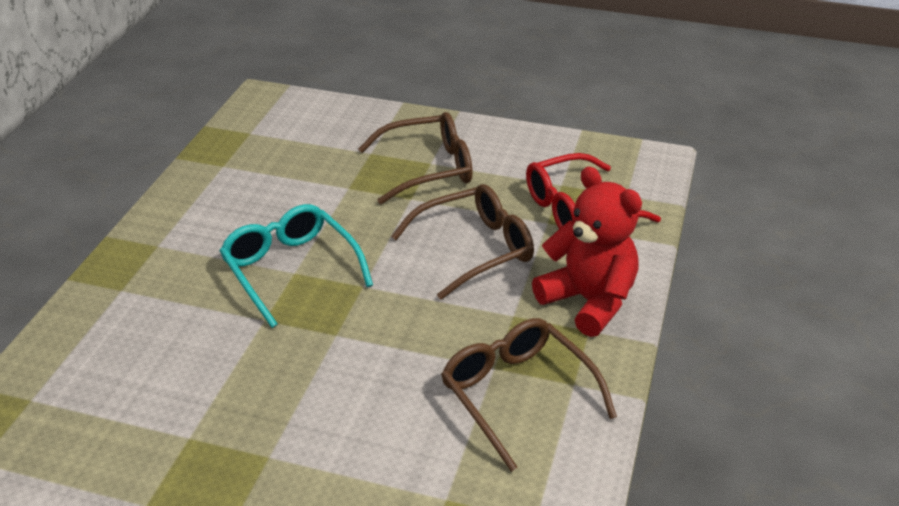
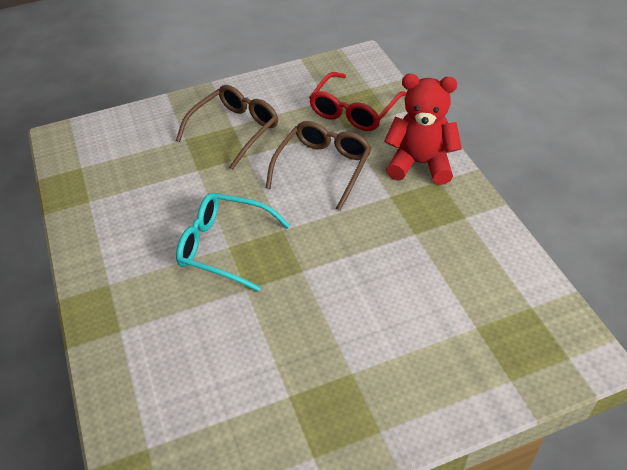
camera: 35 degrees left, 10 degrees up
(517, 395) = (445, 242): brown glasses -> none

